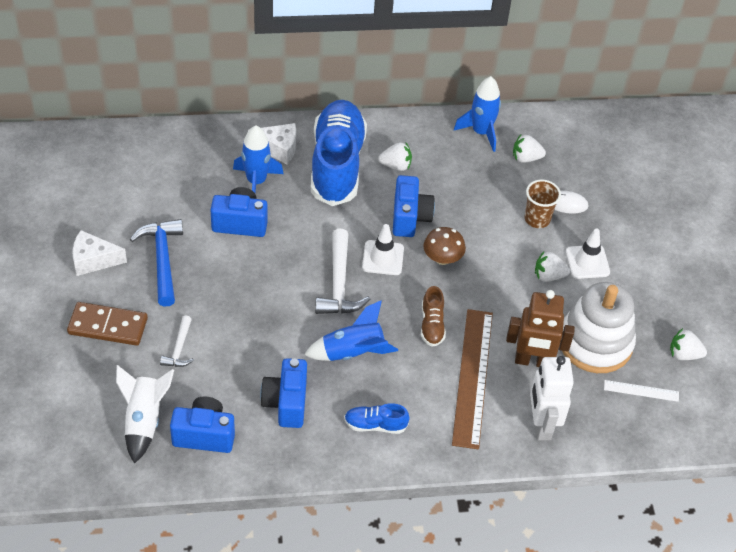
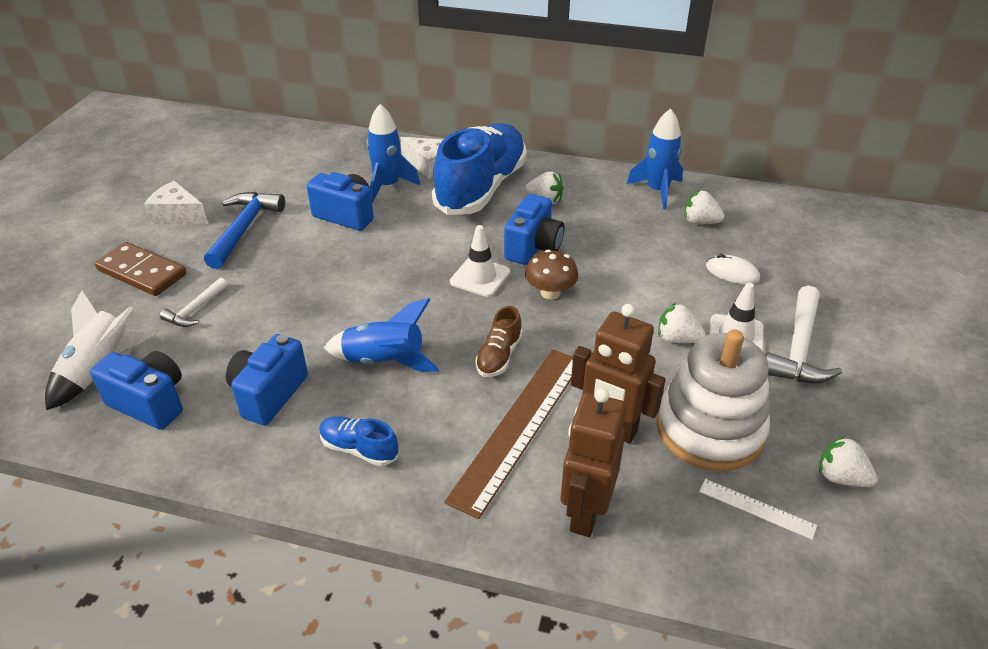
camera: 25 degrees right, 10 degrees down
(339, 283) = (414, 290): white hammer -> white hammer (798, 348)
(537, 219) = (688, 279): brown cup -> none
(541, 425) = (585, 512): white robot -> brown robot

